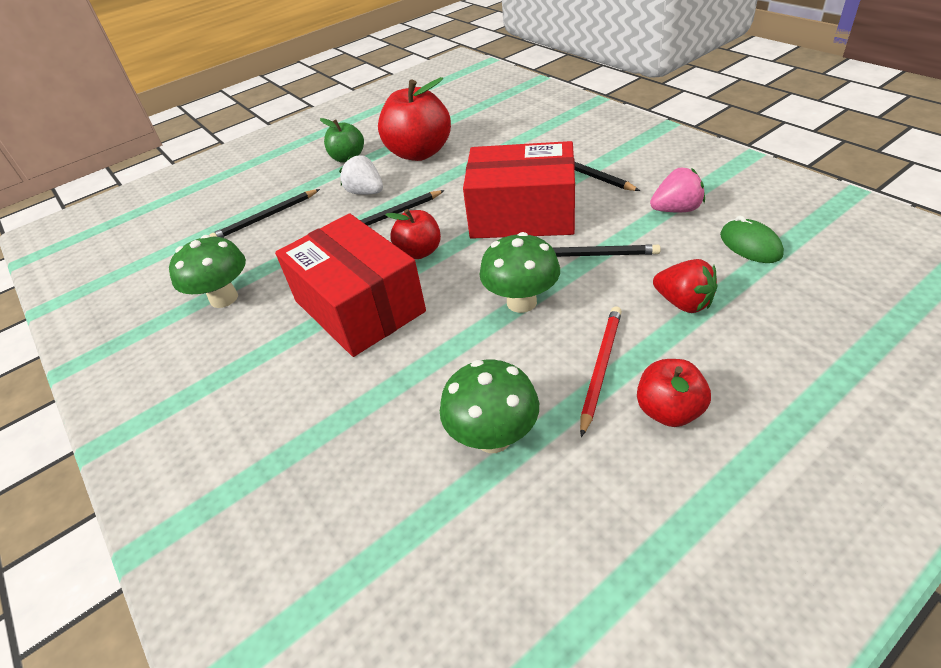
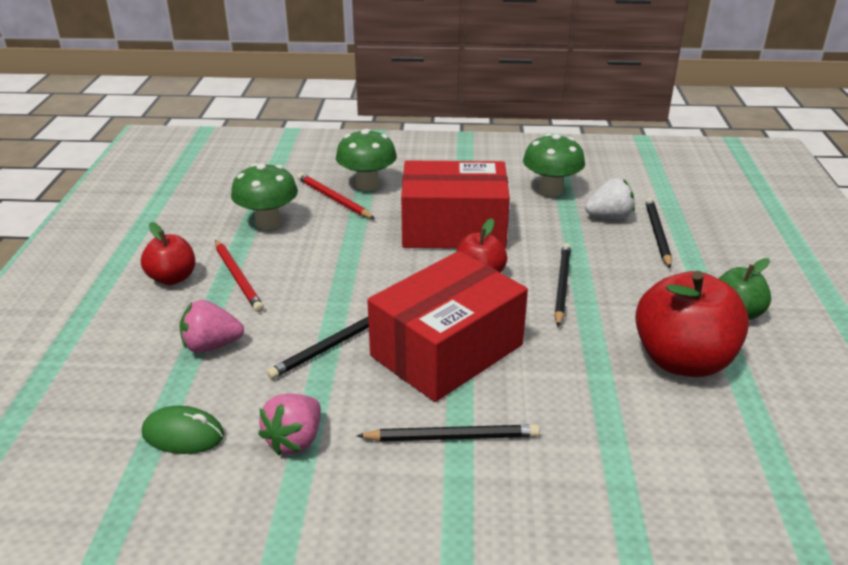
camera: 125 degrees right, 10 degrees down
(365, 192) = (631, 293): white strawberry -> white strawberry (609, 217)
(384, 429) = (333, 199): none -> red pencil
(521, 302) = (342, 285): green mushroom -> green mushroom (367, 185)
(683, 303) = (211, 346): red strawberry -> pink strawberry

